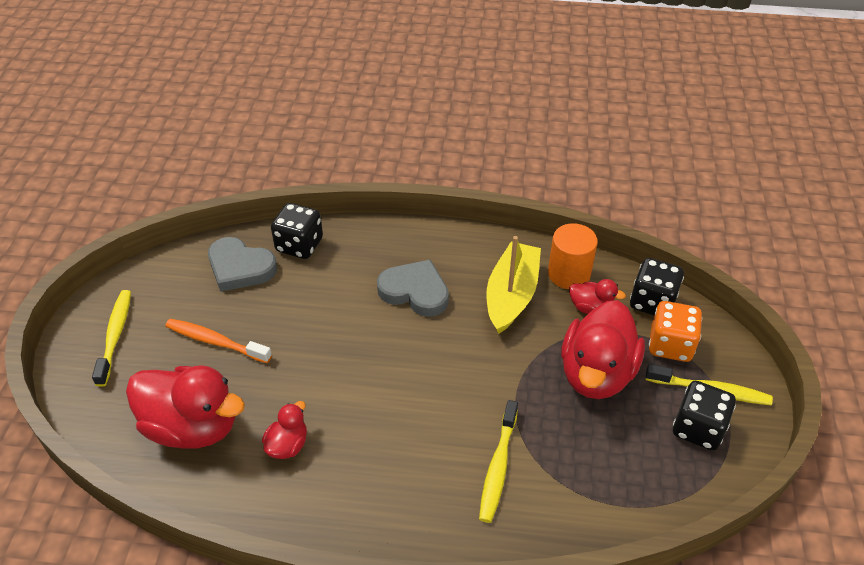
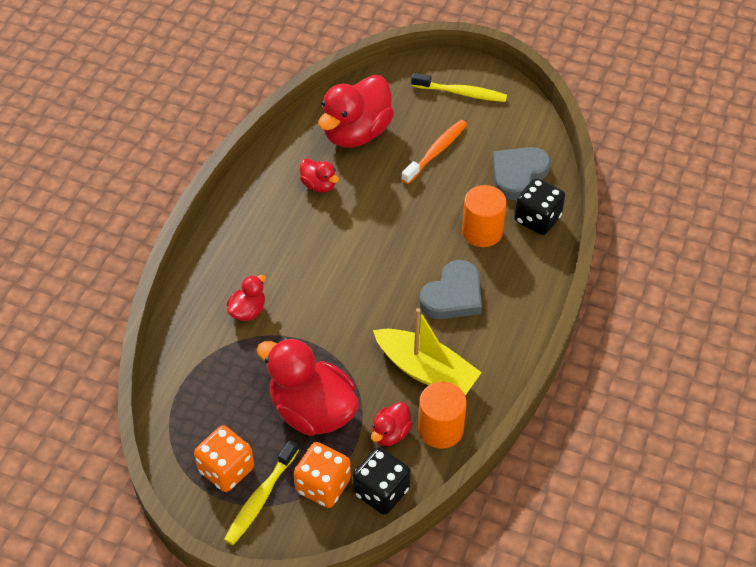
camera: 105 degrees right, 5 degrees up
(326, 283) = (482, 231): none -> orange cylinder
(498, 467) = (248, 311): yellow toothbrush -> red duck
(698, 428) = (226, 470): black dice -> orange dice

